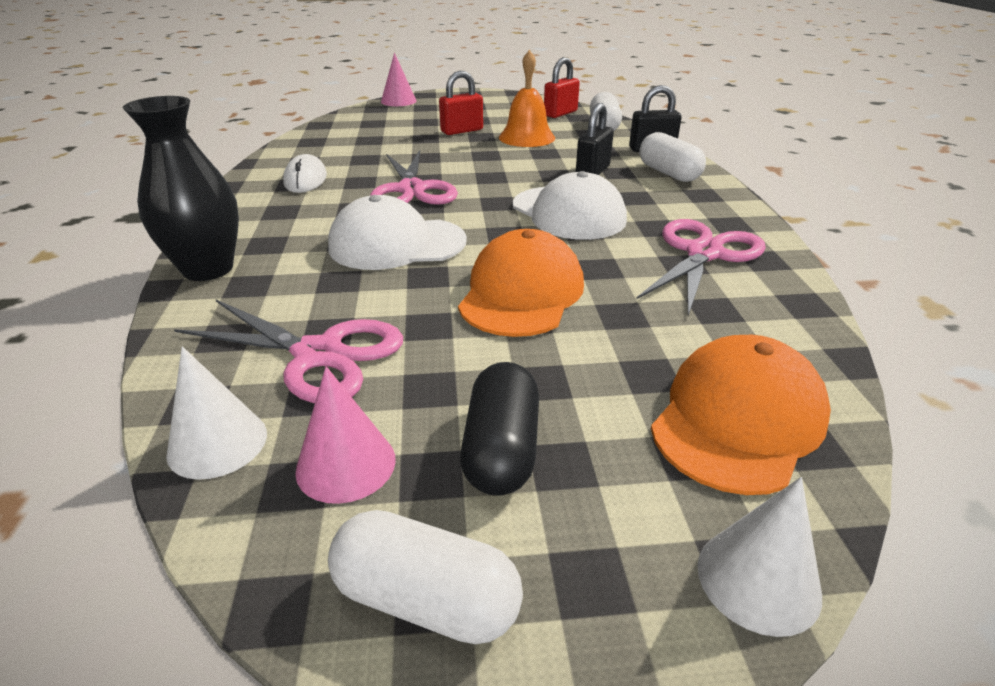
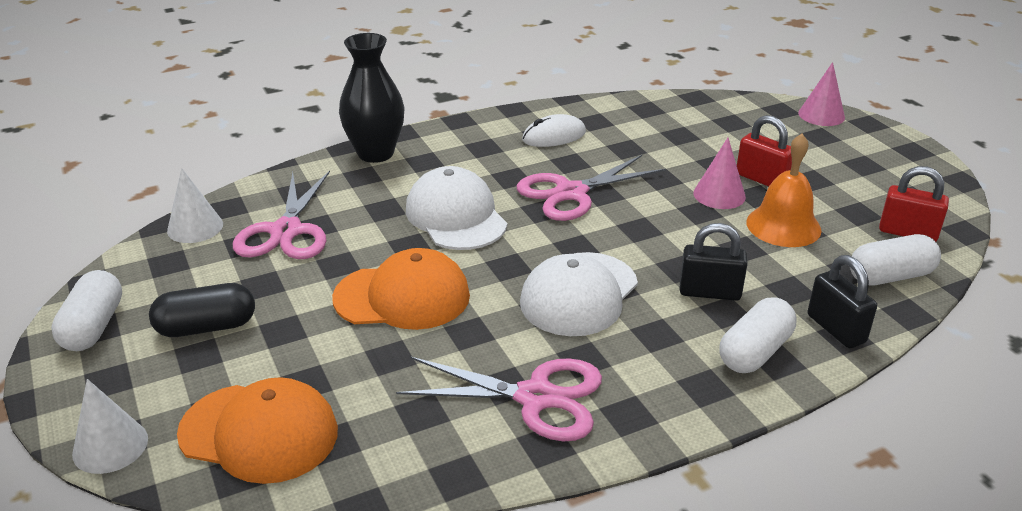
camera: 70 degrees right, 0 degrees up
(346, 464) = (185, 274): pink cone -> pink cone (719, 195)

